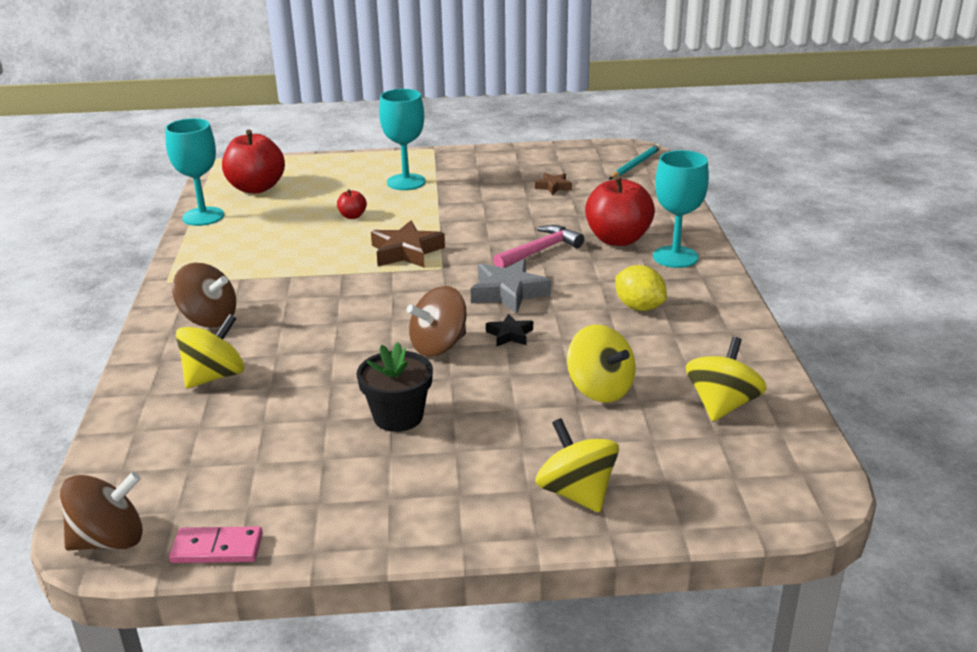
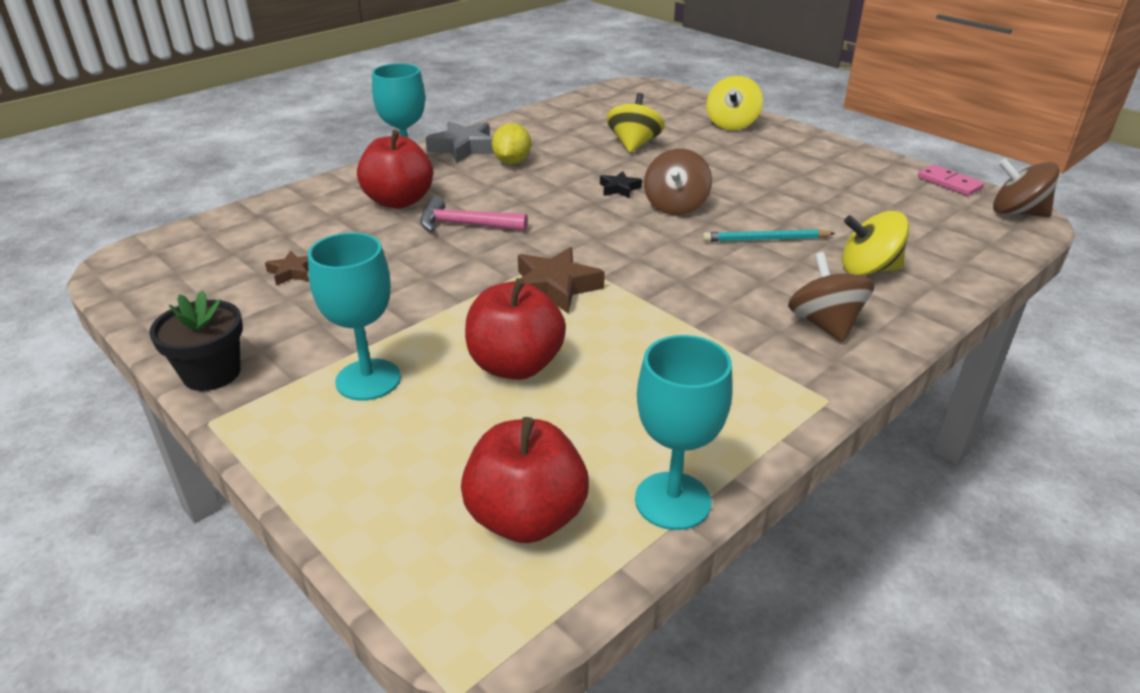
camera: 130 degrees left, 5 degrees up
(352, 216) = (515, 365): red apple -> red apple, size x2.20
(398, 417) = (768, 186): black flower pot -> black flower pot (212, 373)
(439, 346) = (675, 206): brown spinning top -> brown spinning top turned 90 degrees clockwise
(508, 292) = (560, 211): grey star -> grey star (463, 148)
(635, 165) = (179, 249): turquoise pencil -> turquoise pencil (765, 239)
(722, 405) = (595, 115): yellow spinning top -> none

